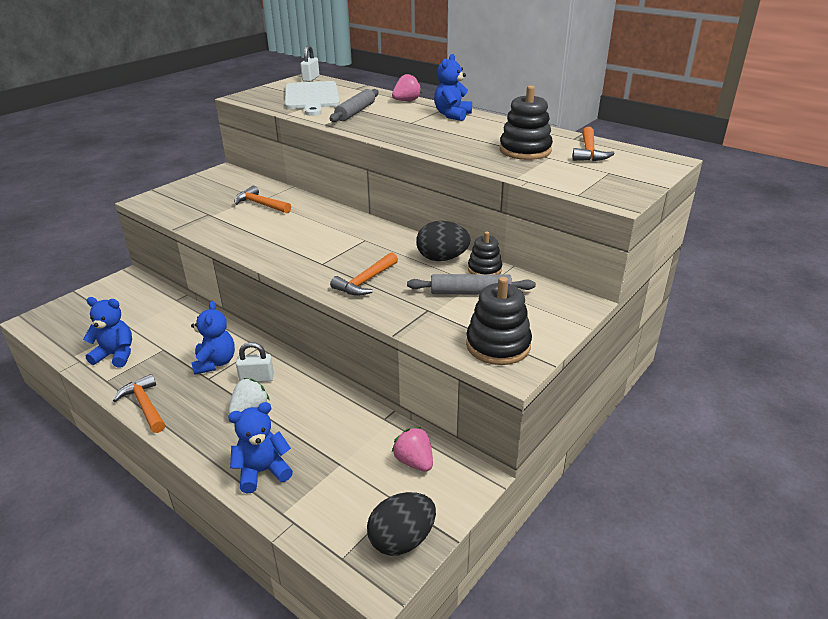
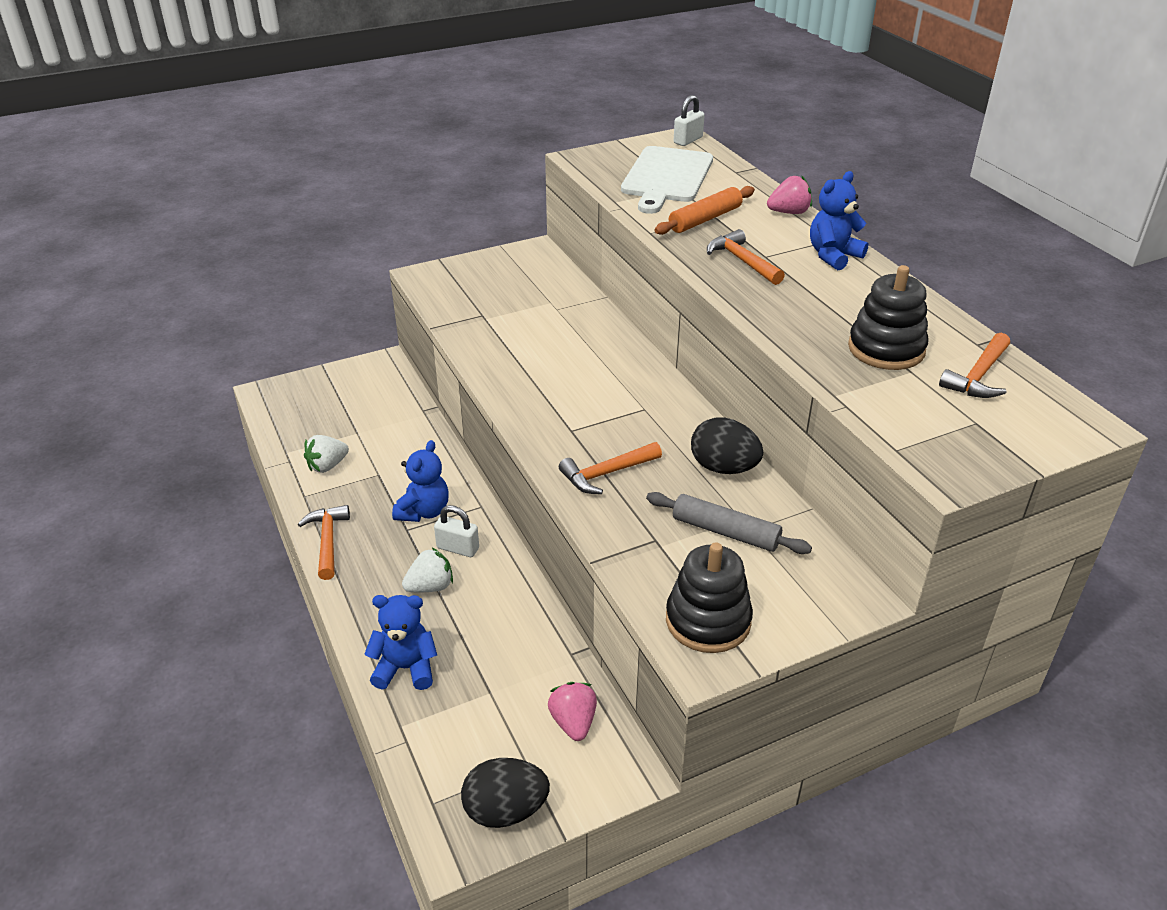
camera: 25 degrees right, 5 degrees up
(116, 355) = (327, 466): blue teddy bear -> white strawberry
(260, 204) = (550, 316): orange hammer -> orange hammer (742, 261)
(355, 112) = (705, 219): grey rolling pin -> orange rolling pin
(484, 269) = (768, 502): black stacking toy -> none

